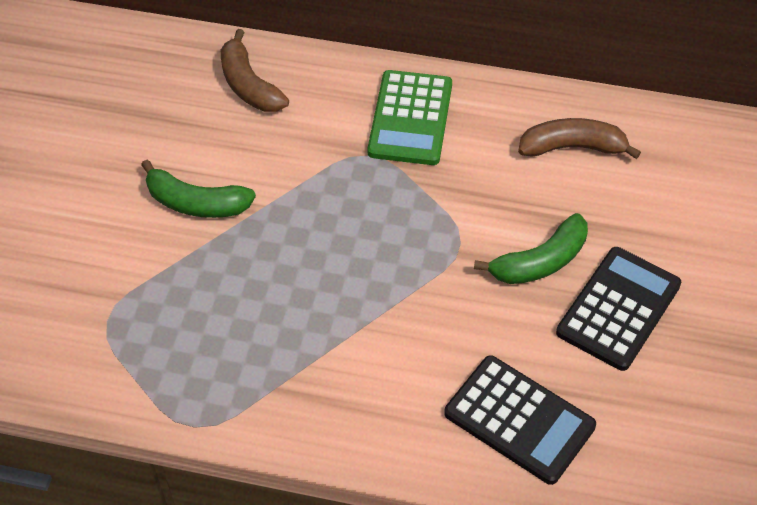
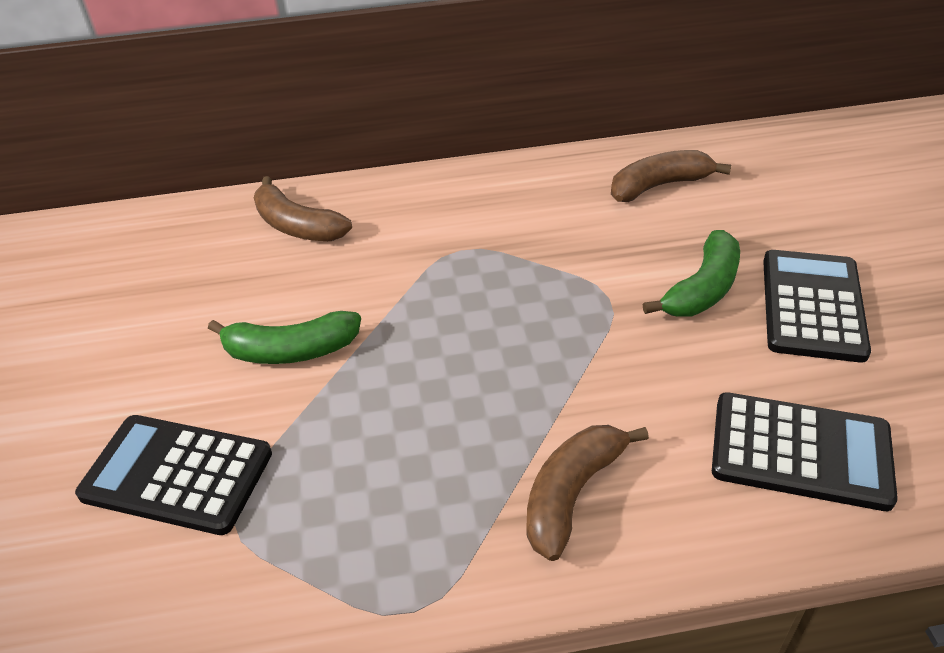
camera: 20 degrees left, 10 degrees down
(82, 275) = (177, 475): none -> black calculator
(338, 388) = (571, 493): none -> brown banana
(410, 118) = (485, 207): green calculator -> none

